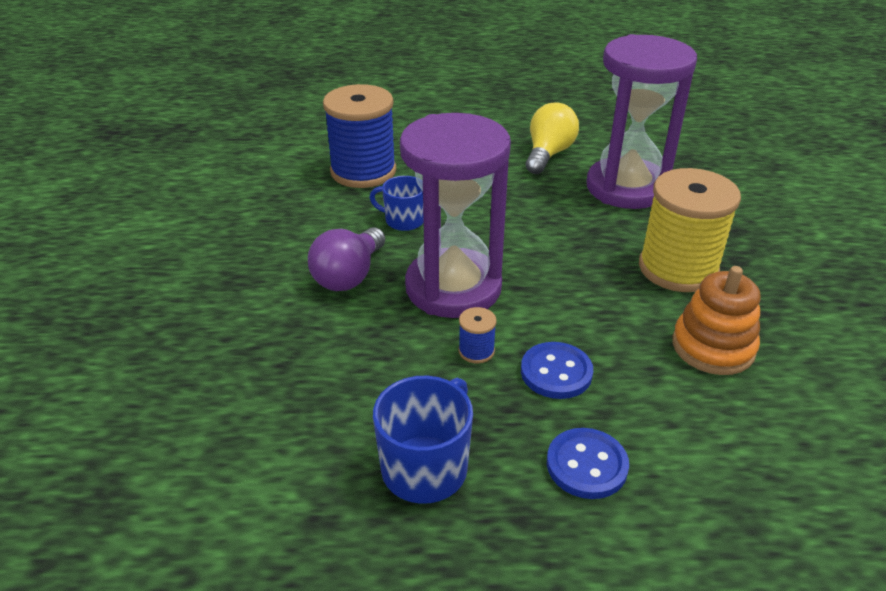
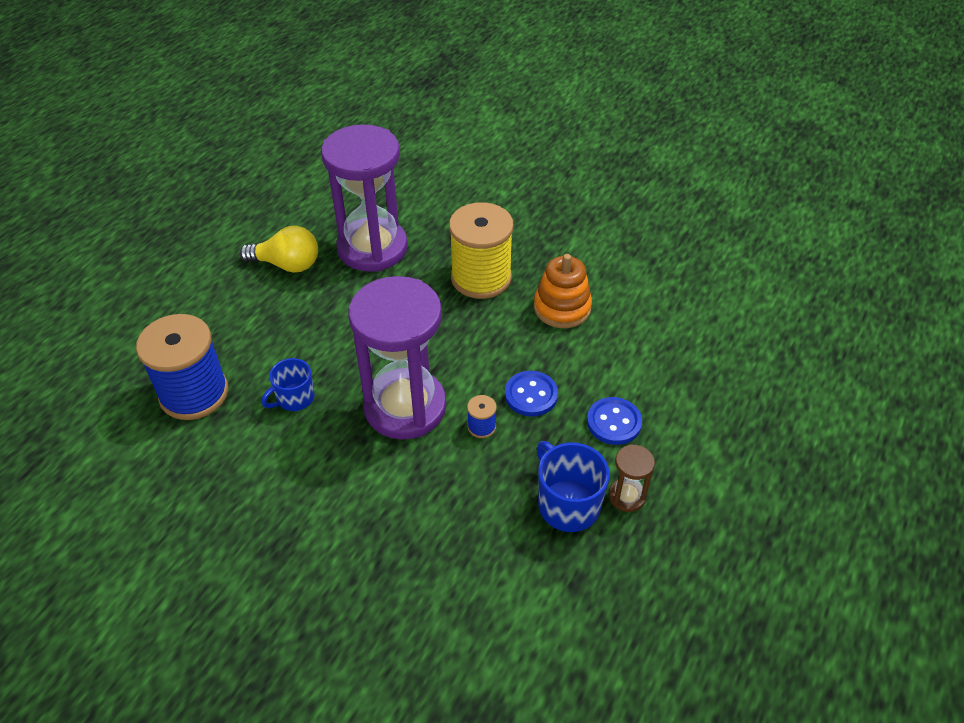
camera: 60 degrees left, 10 degrees up
(349, 276) = (338, 465): purple light bulb -> none
(481, 524) = (626, 496): none -> brown hourglass
(548, 154) = (287, 264): yellow light bulb -> yellow light bulb turned 135 degrees clockwise

